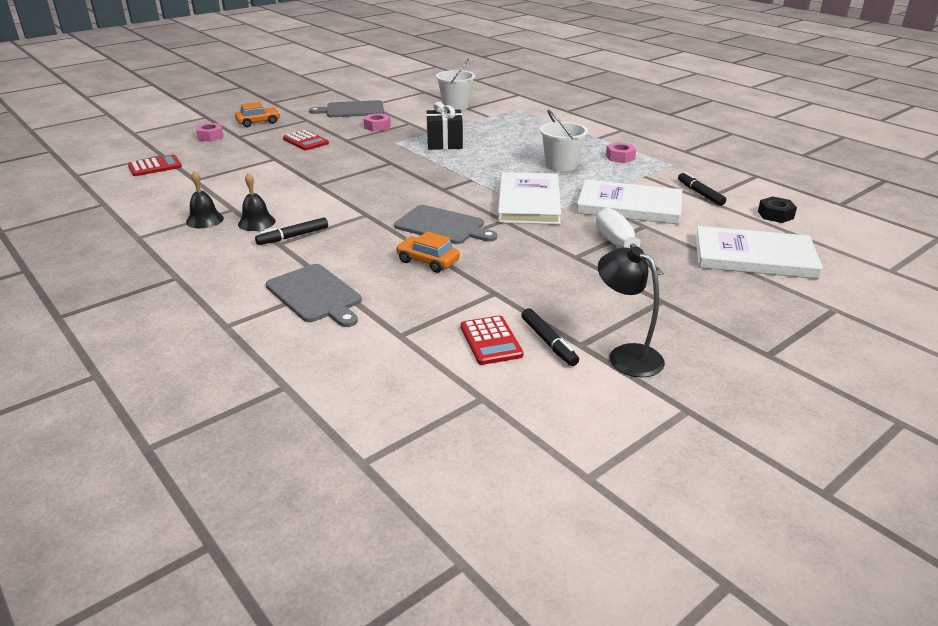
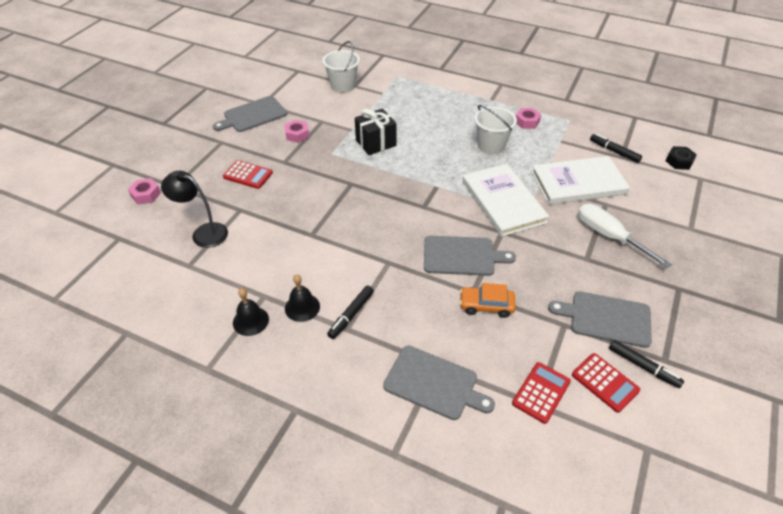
camera: 25 degrees left, 15 degrees up
(155, 166) = (129, 259): red calculator -> red calculator (541, 392)
(258, 122) = (176, 159): orange car -> none
(547, 300) = (606, 318): none -> grey cutting board
(626, 355) = (701, 359): black lamp -> black lamp (203, 233)
(754, 257) = (699, 215): white book -> none

